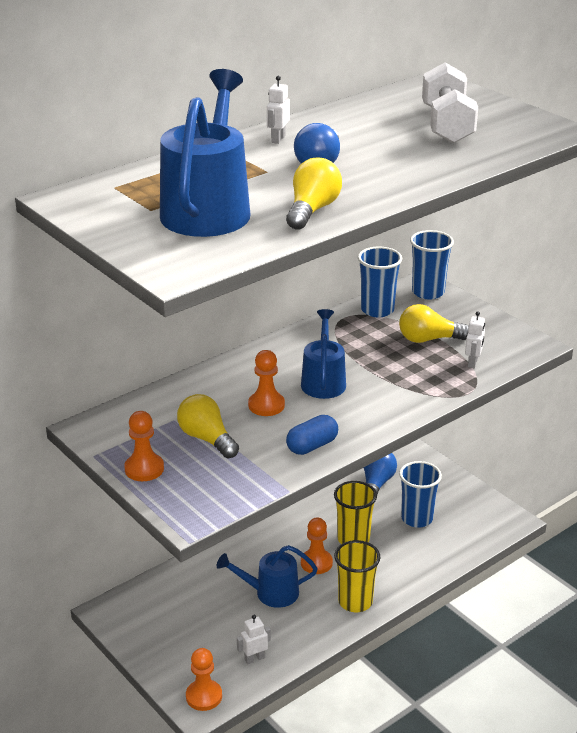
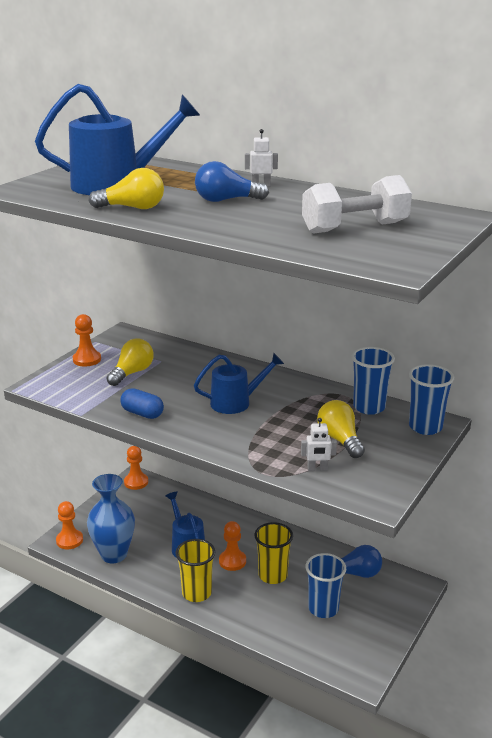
camera: 70 degrees right, 5 degrees down
(254, 658) = (114, 554): white robot -> blue vase
(266, 405) = (187, 386): orange pawn -> orange pawn (136, 482)

